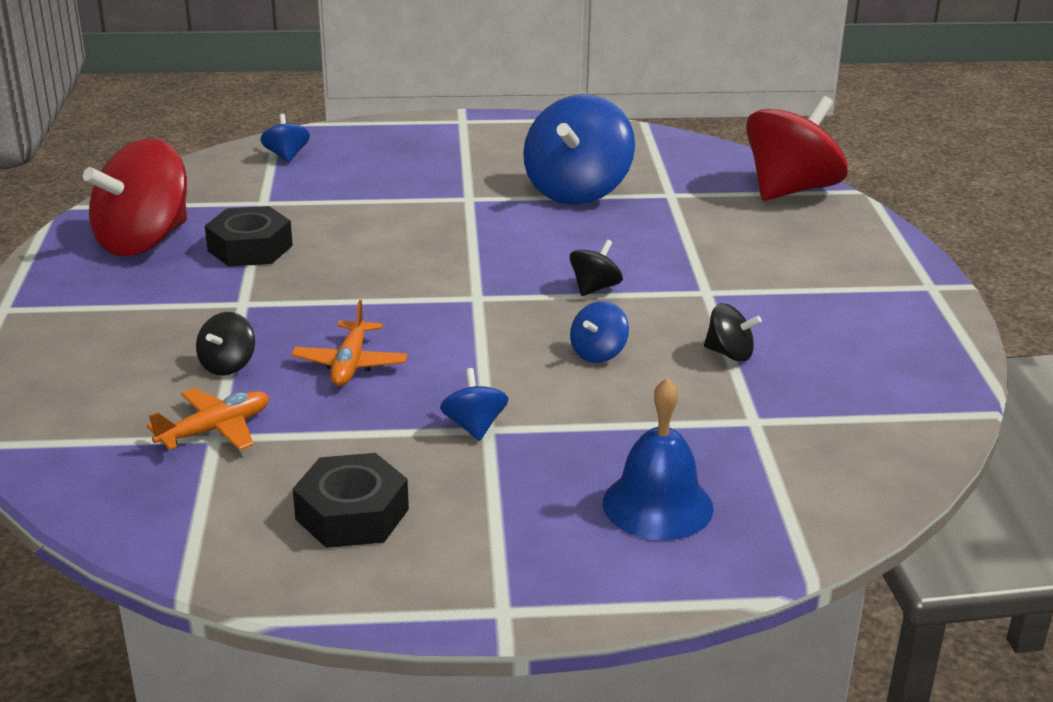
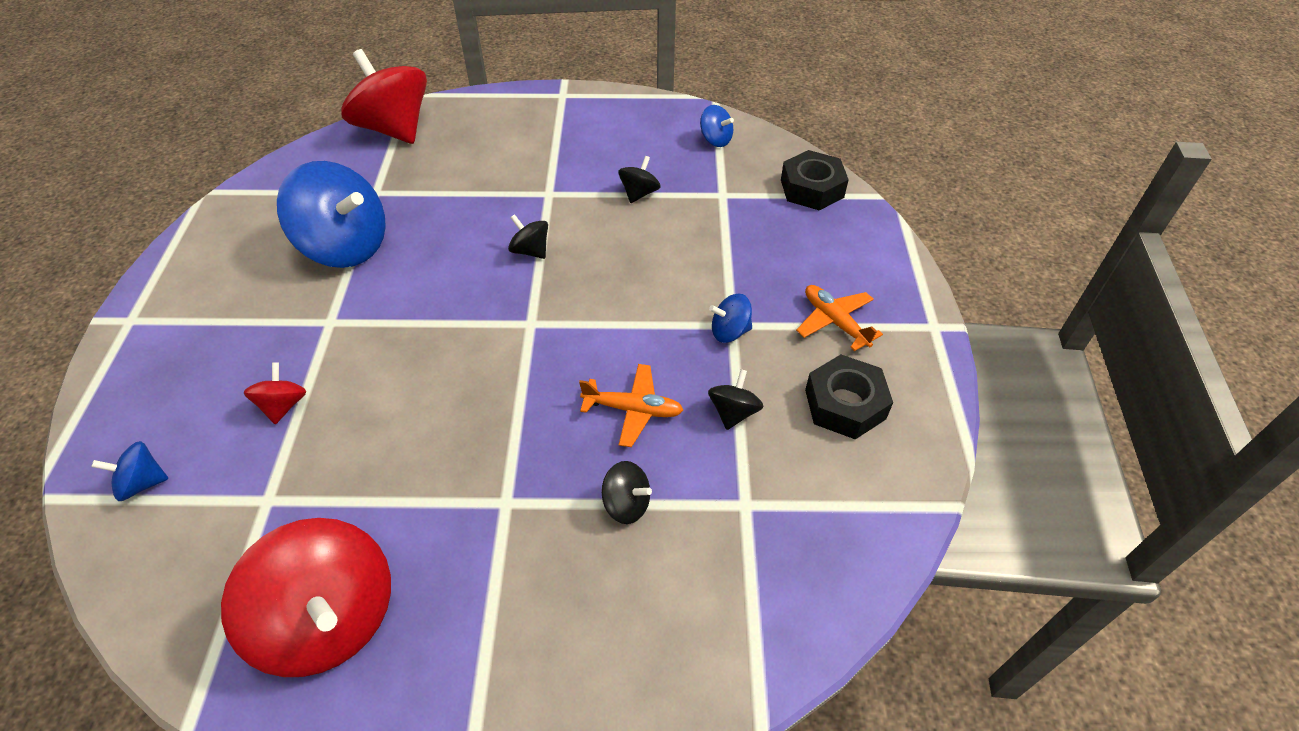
camera: 85 degrees left, 20 degrees up
(216, 430) = (735, 504): orange plane -> orange plane (834, 321)
(250, 248) = (383, 504): black nut -> black nut (812, 188)
(343, 429) = (733, 412): none -> black spinning top
(363, 193) = (283, 405): none -> red spinning top
(598, 353) = (631, 257): blue spinning top -> blue spinning top (715, 140)
(657, 505) = (818, 247): blue bell -> none

